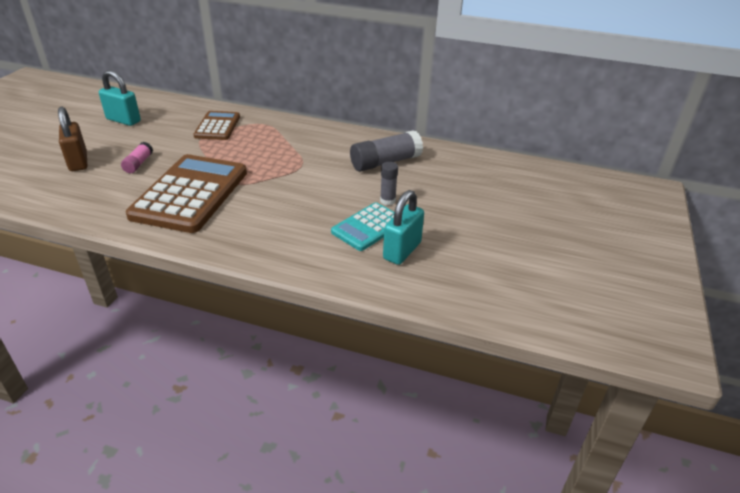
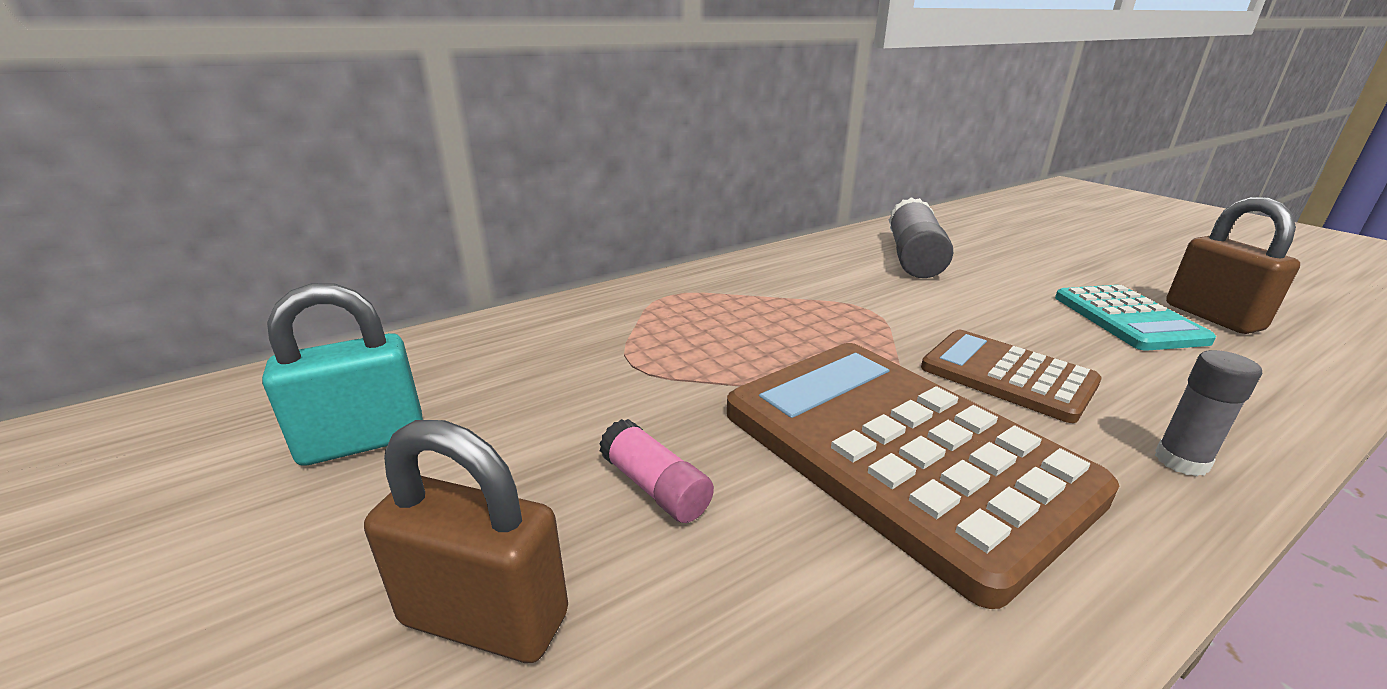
camera: 50 degrees left, 10 degrees down
(217, 126) = (609, 335): brown calculator -> brown calculator (1007, 376)
(387, 200) = (1040, 286): grey glue stick -> grey glue stick (1181, 461)
(402, 251) = (1212, 317): turquoise padlock -> brown padlock

